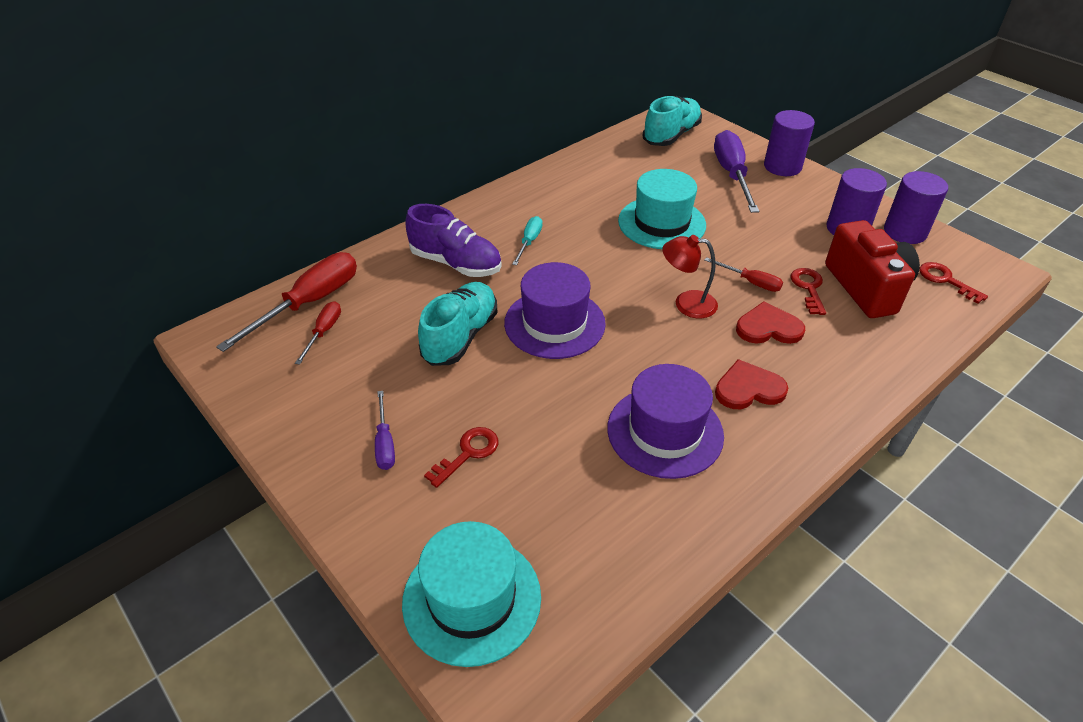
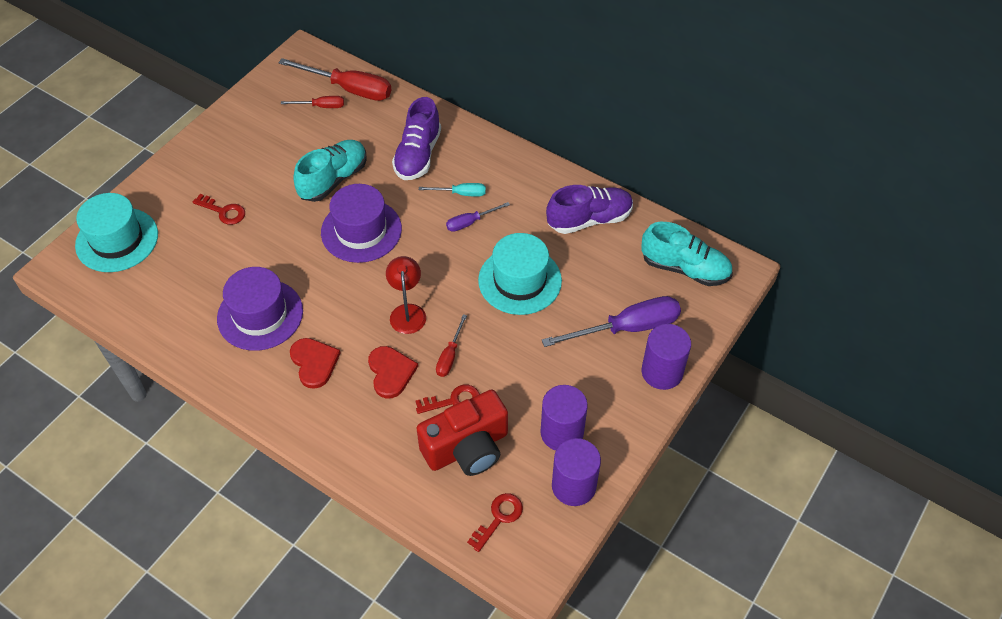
camera: 75 degrees right, 10 degrees up
(385, 443) = (225, 168): purple screwdriver -> purple screwdriver (470, 222)
(460, 336) = (333, 179): turquoise shoe -> turquoise shoe turned 60 degrees counterclockwise
(597, 171) = (589, 219): none -> purple shoe

